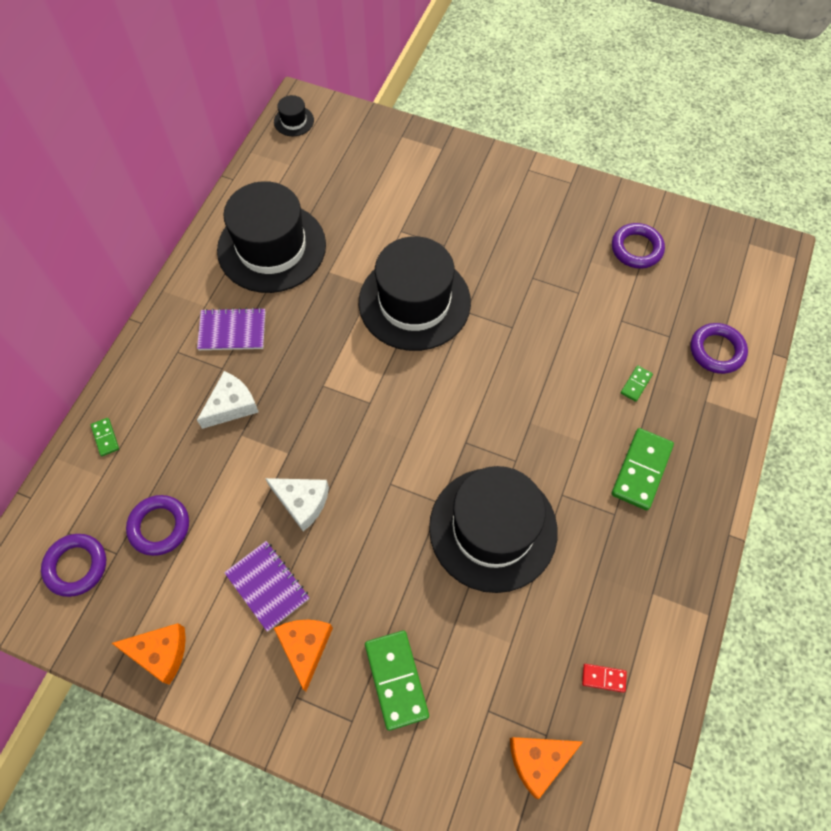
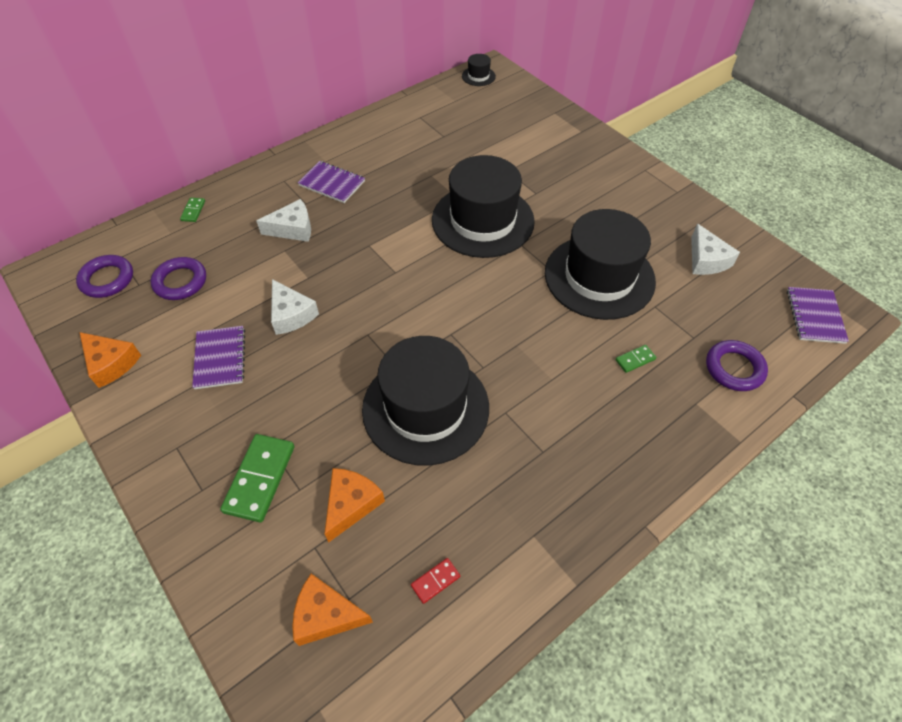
camera: 30 degrees right, 10 degrees down
(272, 247) = (401, 144): black hat -> black hat (599, 277)
(305, 647) = (211, 415): orange cheese -> orange cheese (351, 504)
(603, 678) = (435, 581): red domino -> red domino turned 75 degrees counterclockwise
(636, 249) = (706, 260): purple ring -> white cheese
(641, 470) = (593, 428): green domino -> none
(751, 265) = (815, 316): none -> purple notebook

